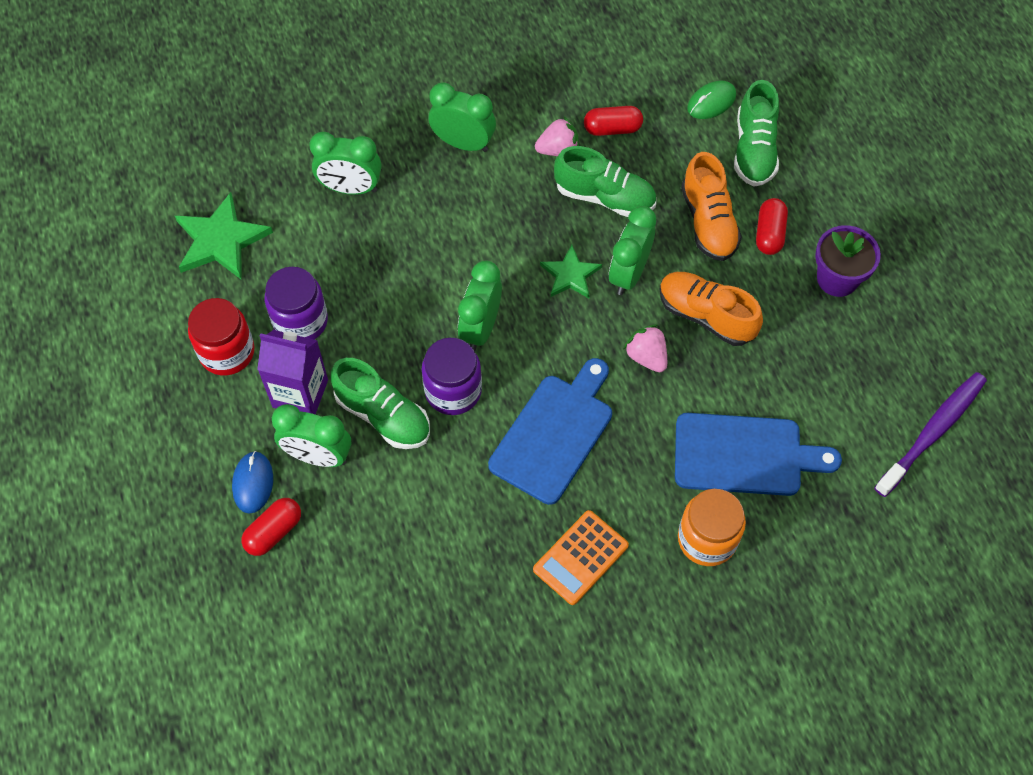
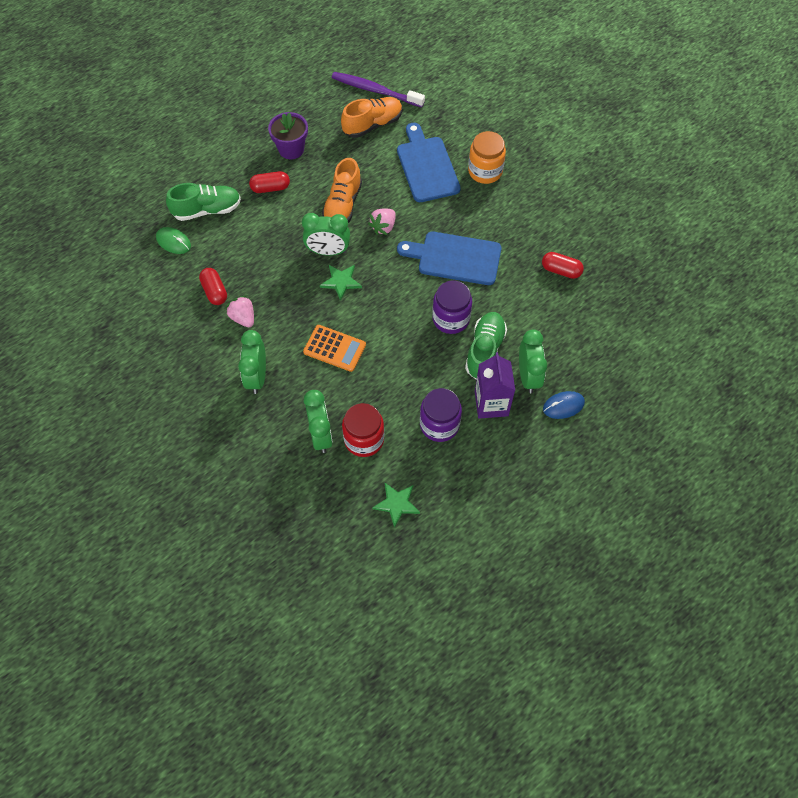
camera: 110 degrees left, 0 degrees up
(221, 240) = (397, 504): green star -> green star, size x0.62
(227, 352) = (482, 460): red jar -> red jar (364, 439)
(274, 532) = (587, 381): red capsule -> red capsule (561, 270)
(480, 328) = (400, 318): green clock -> none
(581, 558) = (524, 224): orange calculator -> orange calculator (334, 348)
(604, 197) = (273, 280): green shoe -> none
(708, 222) = (273, 220): orange shoe -> orange shoe (372, 124)

